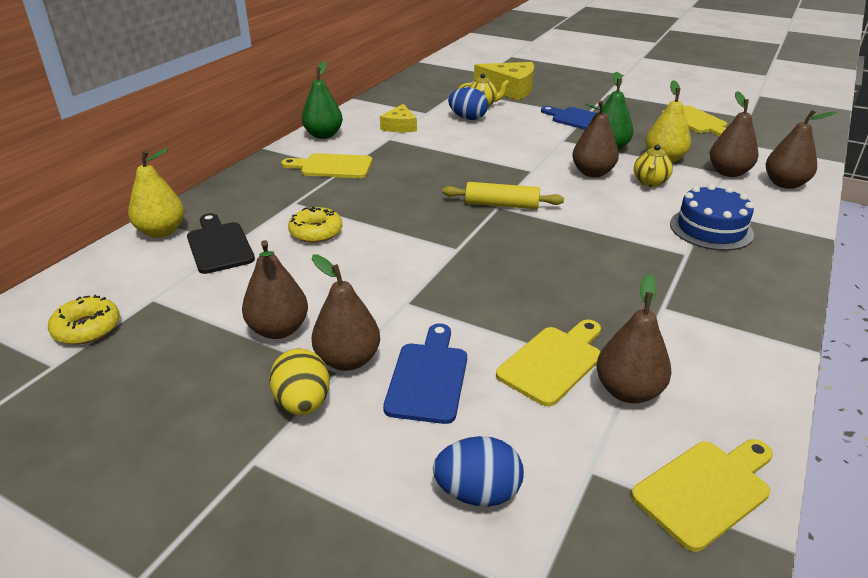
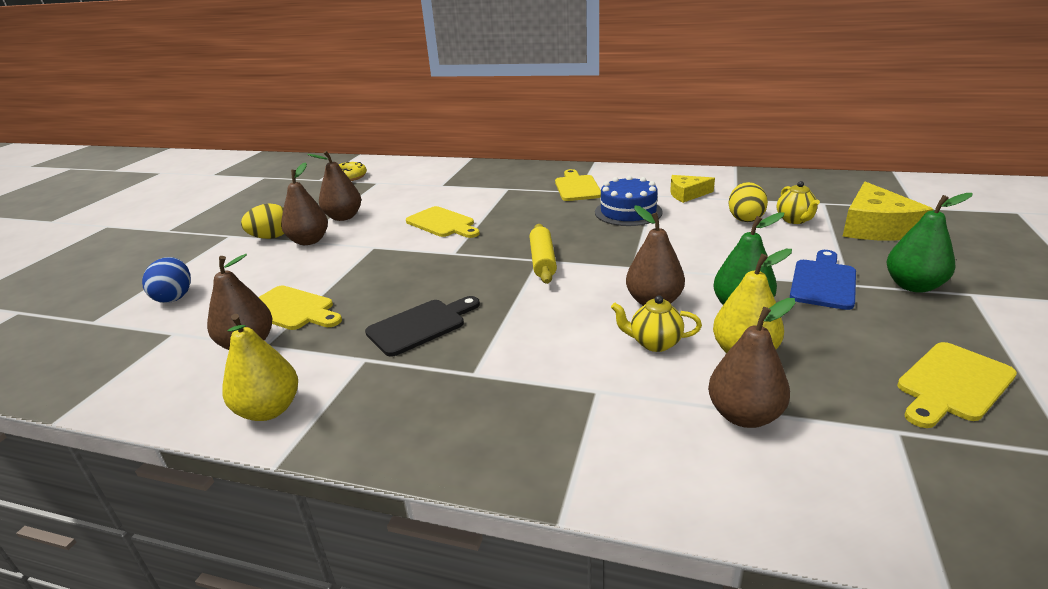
camera: 80 degrees right, 5 degrees down
(161, 232) = (453, 166): yellow pear -> yellow pear (269, 410)
(219, 245) = (440, 182): black cutting board -> black cutting board (421, 325)
(316, 232) = (465, 203): yellow donut -> none
(323, 135) = (636, 173): green pear -> green pear (913, 286)
(428, 377) = (285, 267): blue cutting board -> none
(467, 118) = (745, 218): blue egg -> yellow egg
(705, 490) = (129, 382): yellow cutting board -> yellow cutting board (442, 223)
(711, 229) = (542, 393): blue cake -> blue cake (628, 212)
(785, 184) = (745, 482): brown pear -> none

